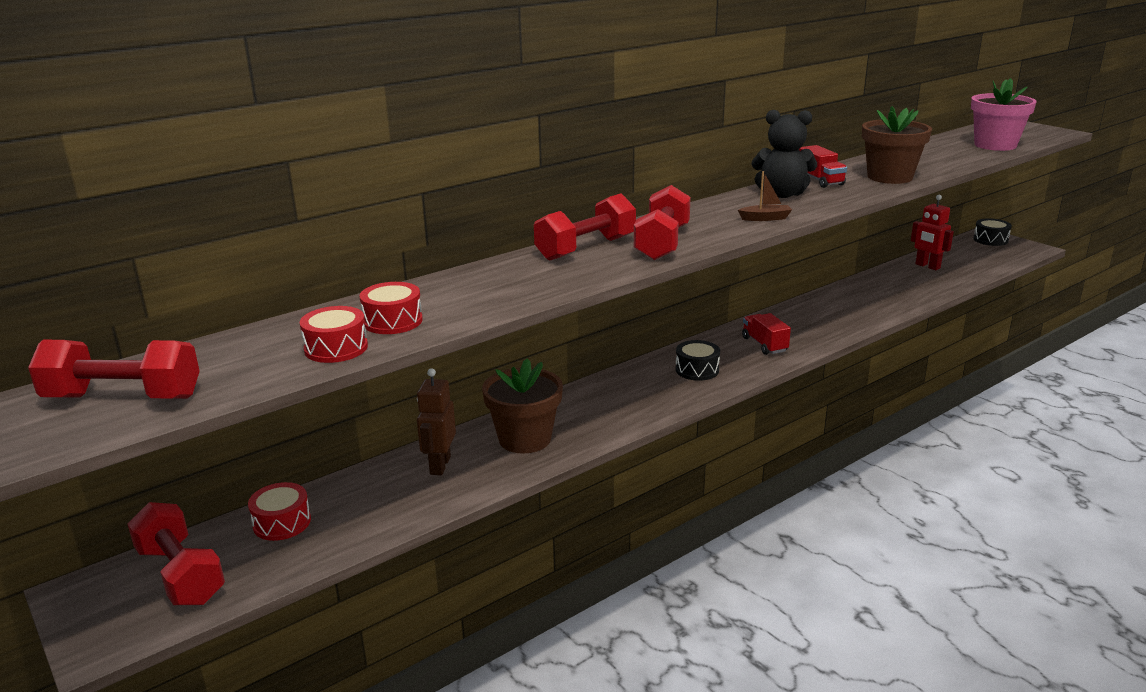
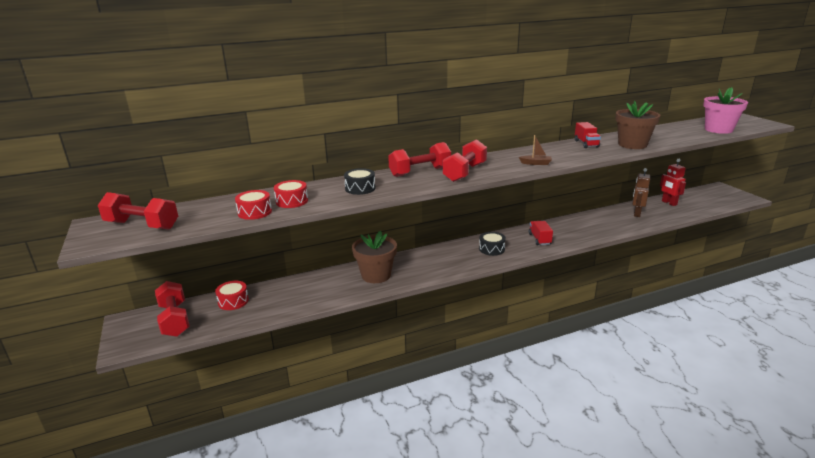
camera: 15 degrees right, 0 degrees up
(439, 465) = (324, 283): brown robot -> brown robot (636, 214)
(782, 194) = (556, 150): black teddy bear -> none
(990, 240) = (721, 190): black drum -> black drum (360, 188)

